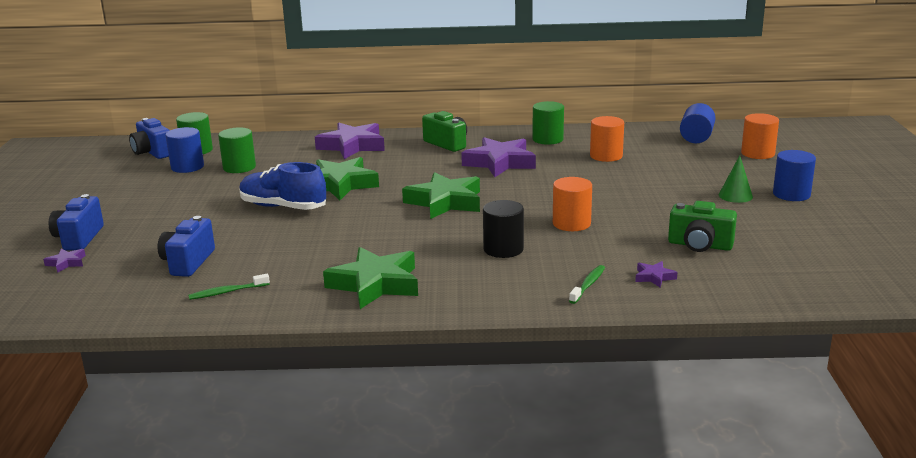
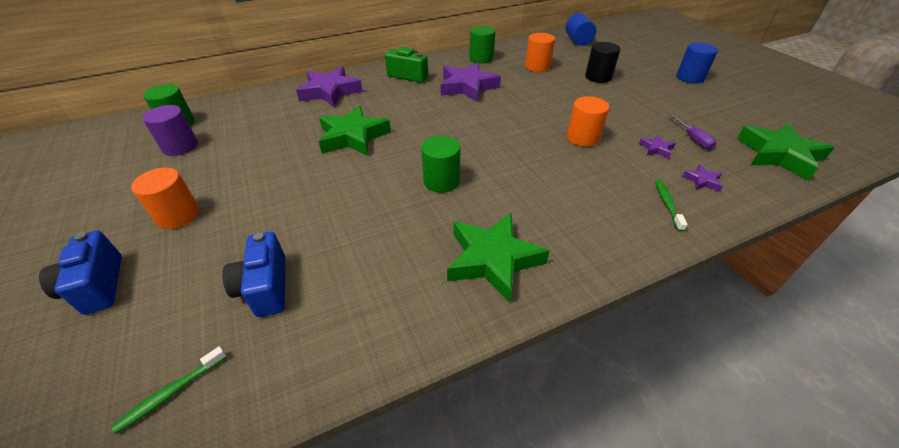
camera: 25 degrees left, 20 degrees up
(66, 263) = (99, 337): purple star -> purple star (656, 149)
(153, 152) = (129, 135): blue camera -> none
(187, 167) = (180, 146): blue cylinder -> purple cylinder
(227, 292) = (345, 324): green toothbrush -> green toothbrush (171, 393)
(239, 167) = (237, 136): green cylinder -> green cylinder (441, 181)
(283, 207) = (318, 177): blue shoe -> none
(445, 202) = (462, 137): green star -> green star (779, 155)
(503, 249) = (561, 180): black cylinder -> black cylinder (598, 77)
(700, 245) = (692, 138): green camera -> purple screwdriver
(735, 196) = (659, 86): green cone -> none
(758, 153) = (629, 47): orange cylinder -> orange cylinder (178, 215)

